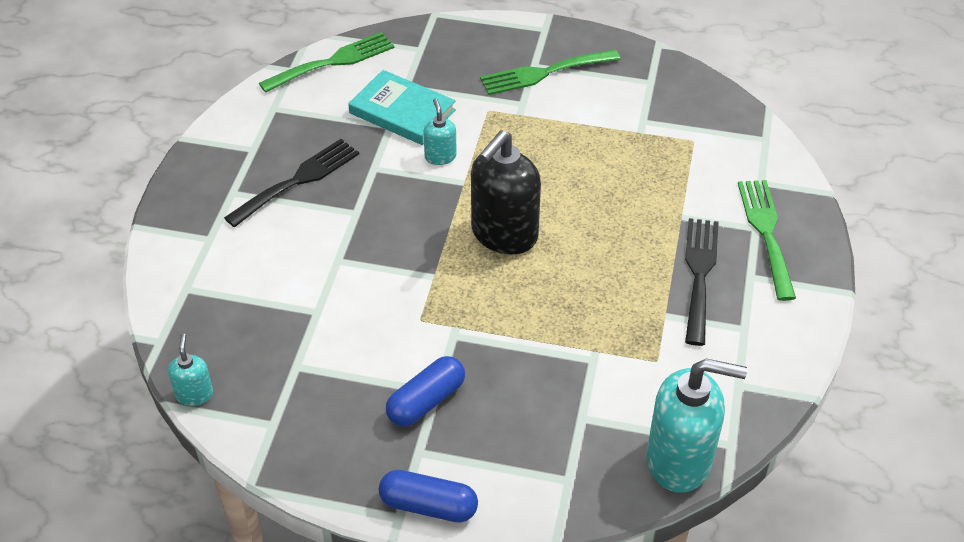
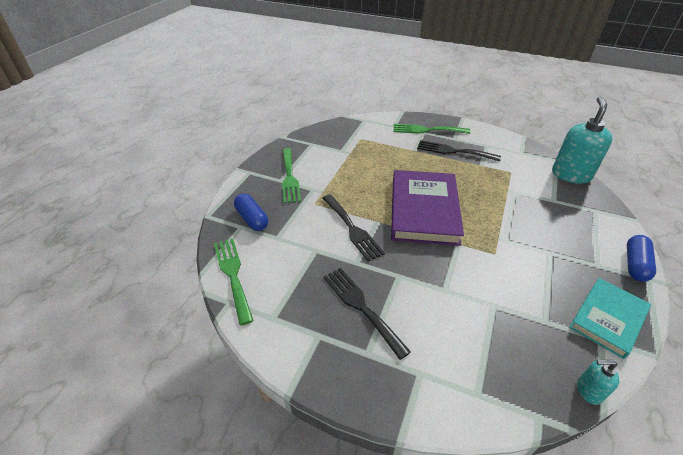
camera: 80 degrees left, 5 degrees down
(402, 111) = (303, 242): turquoise book -> turquoise book (608, 319)
(426, 401) = (559, 257): blue capsule -> blue capsule (252, 219)
(440, 156) = (352, 229): turquoise soap dispenser -> black fork
(504, 234) = (424, 210): black soap dispenser -> purple book

